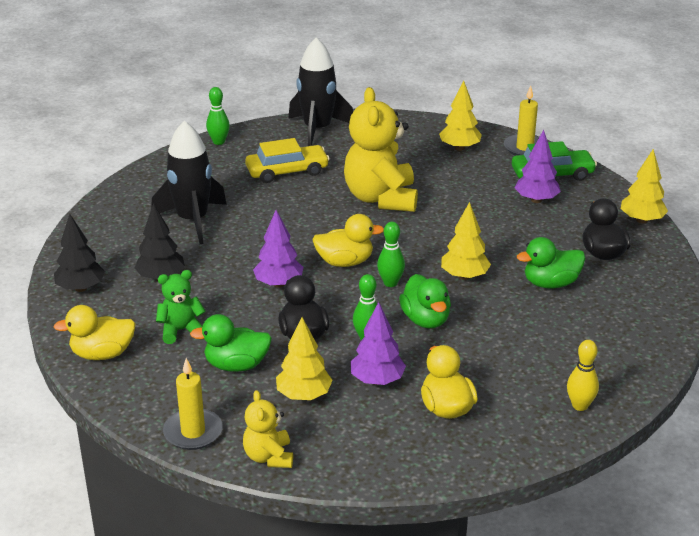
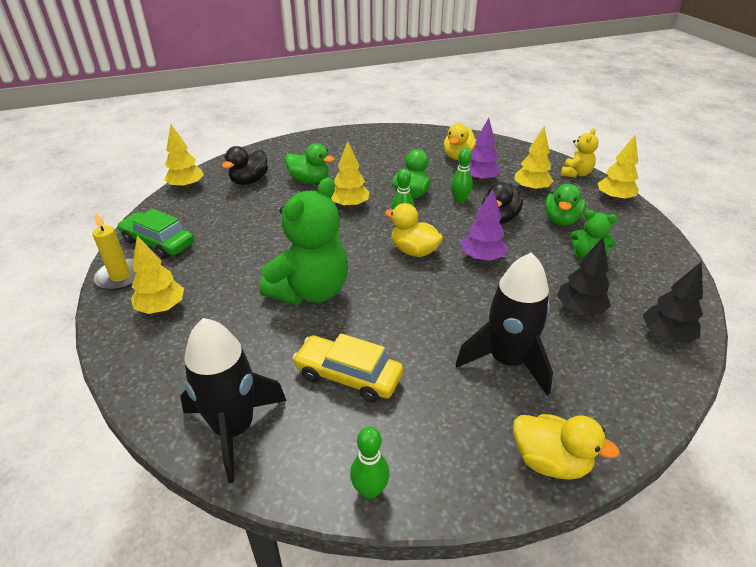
camera: 140 degrees left, 5 degrees up
(102, 354) = (661, 267): yellow duck -> yellow duck (550, 461)
(193, 432) = (614, 199): yellow candle -> yellow tree
(236, 365) = (561, 220): green duck -> green duck turned 75 degrees clockwise
(381, 198) = (310, 291): yellow teddy bear -> green teddy bear
(536, 200) = (211, 229): purple tree -> none
(580, 405) = (394, 135): yellow bowling pin -> none

